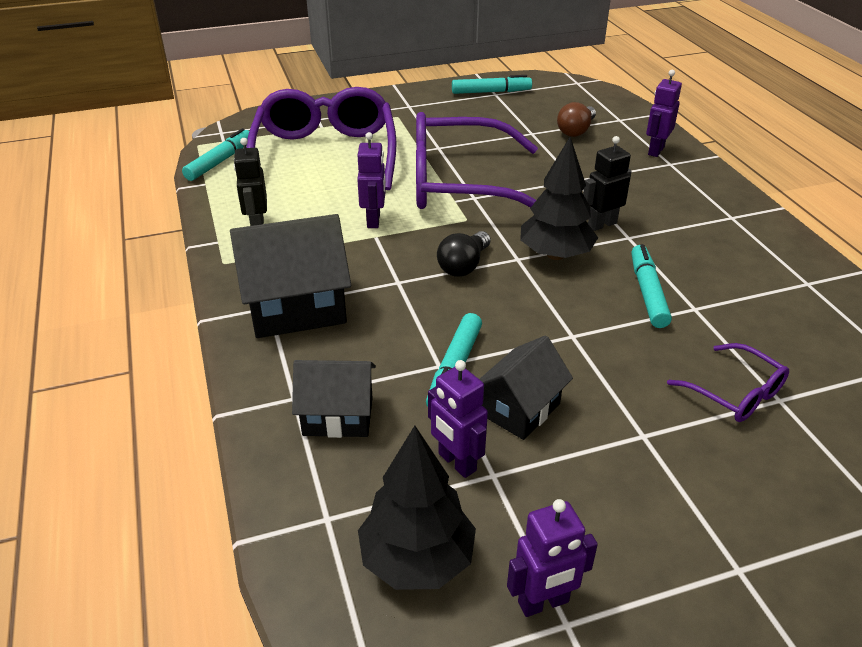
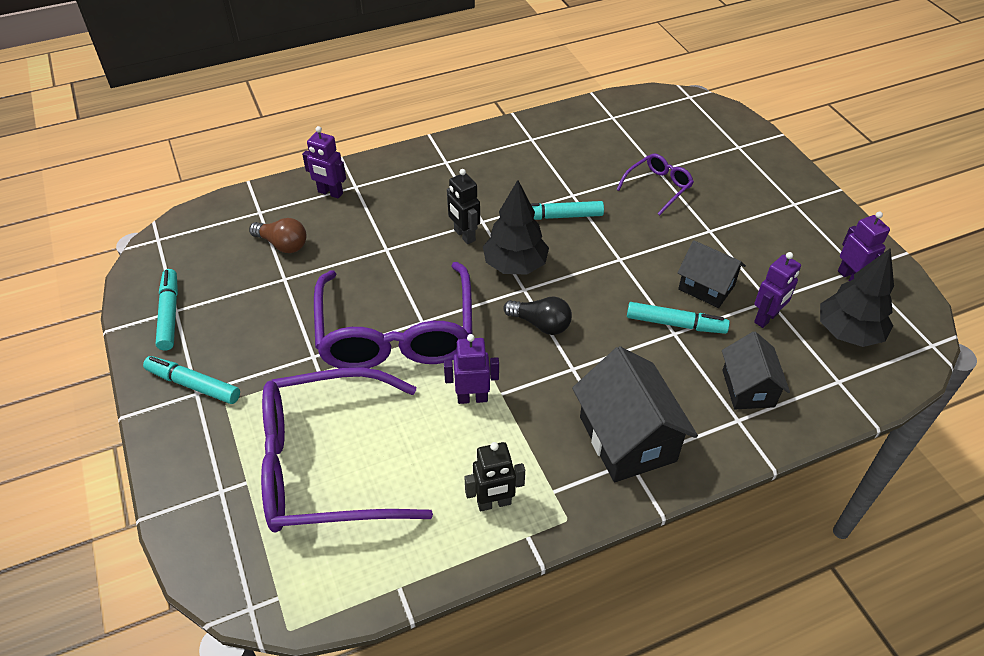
camera: 95 degrees left, 10 degrees up
(220, 161) = (341, 584): turquoise marker -> turquoise marker (193, 385)

